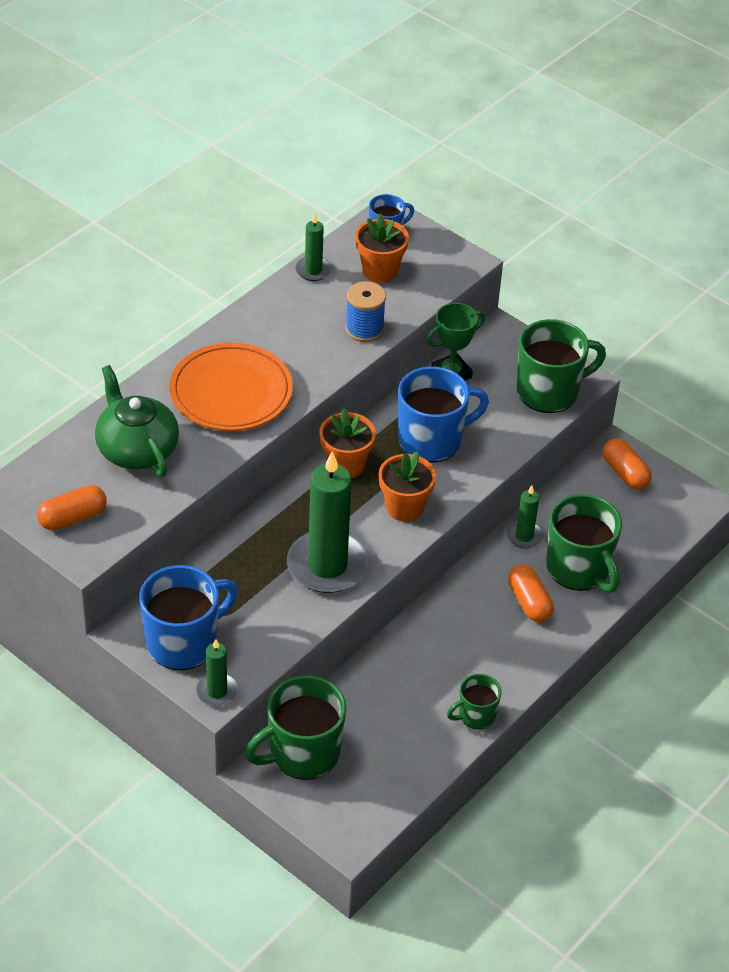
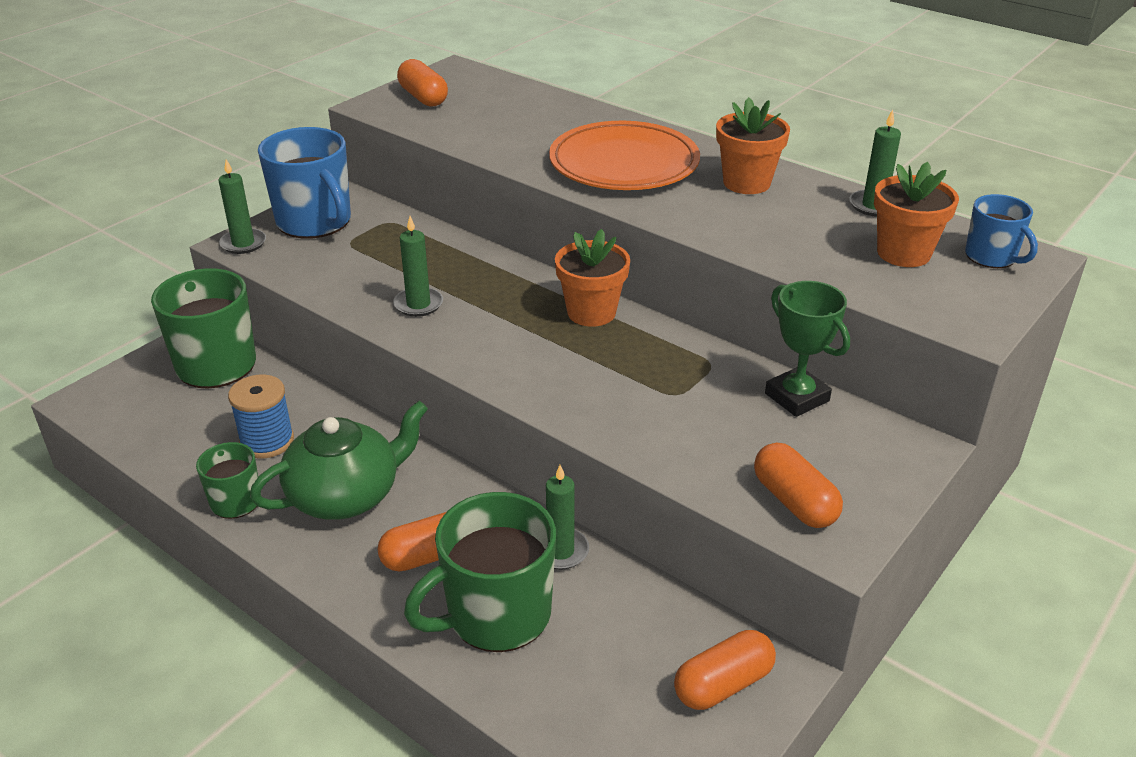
camera: 90 degrees right, 10 degrees down
(136, 449) = (522, 120): green teapot -> green teapot (346, 495)
(327, 565) = (418, 304): green candle -> green candle, size x0.49
(364, 329) = (772, 244): blue spool -> blue spool (267, 441)
(404, 507) = (520, 359): orange flower pot -> orange flower pot (746, 183)
(432, 440) = (652, 381): blue mug -> none
(549, 392) = (794, 501): green mug -> orange capsule

